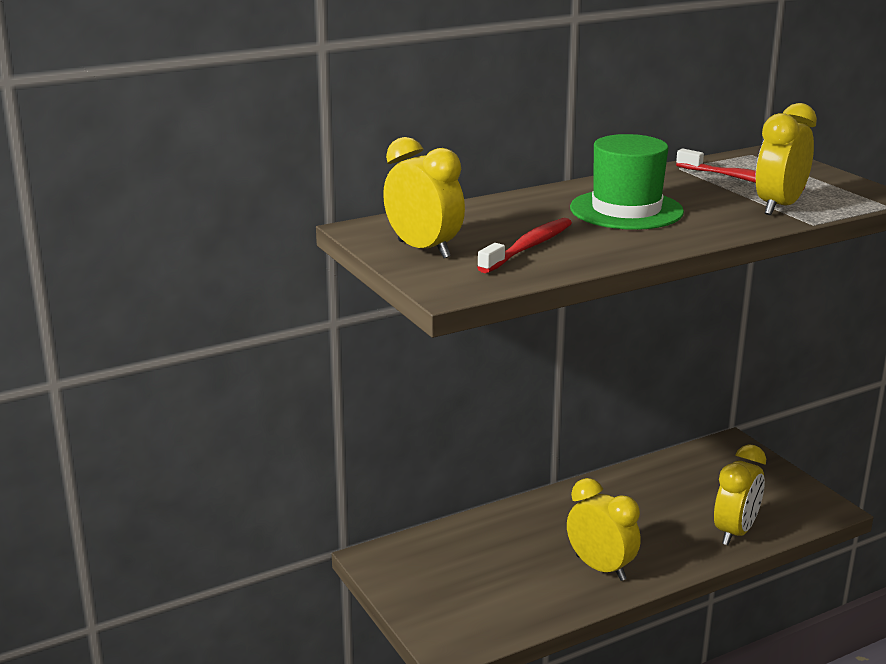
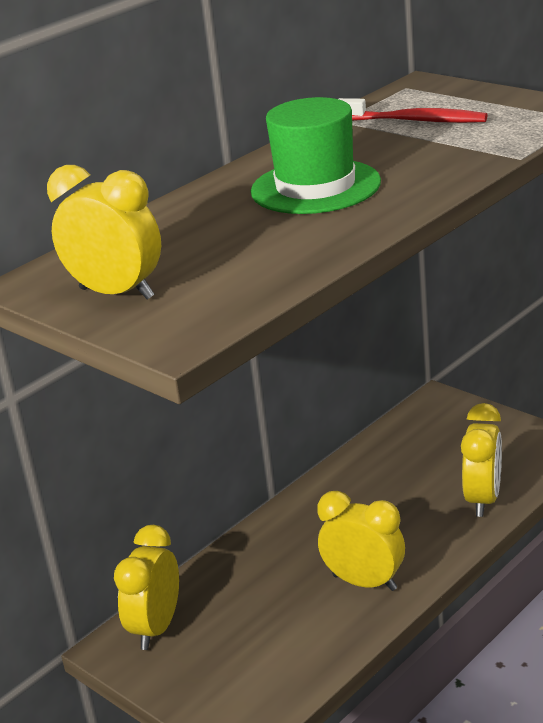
camera: 15 degrees left, 5 degrees up
(528, 247) = (236, 261): red toothbrush -> none
(779, 207) = (473, 145): yellow clock -> yellow clock (156, 628)

